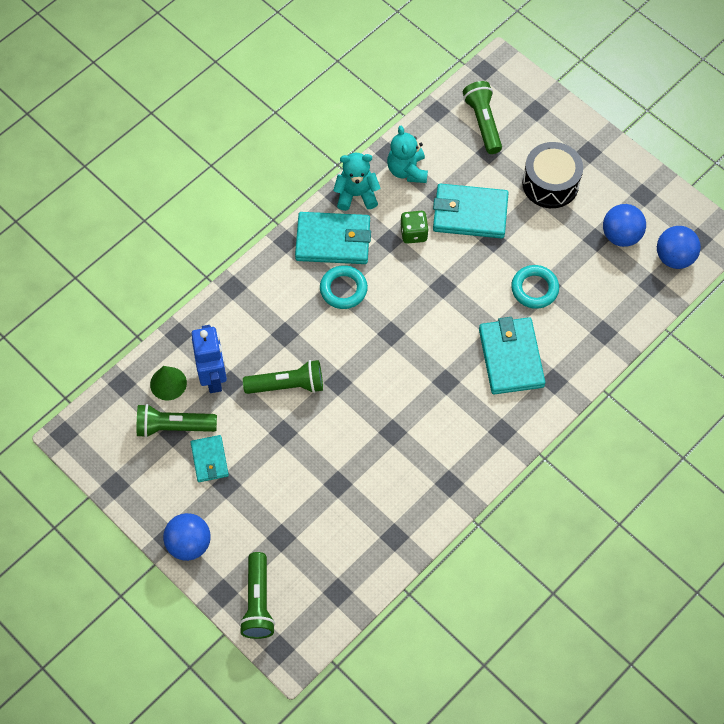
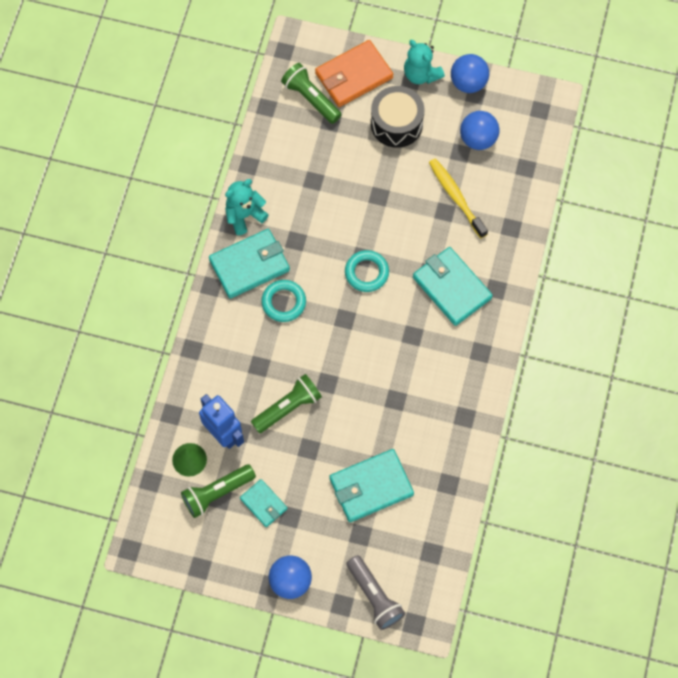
camera: 30 degrees left, 5 degrees up
(258, 602) = (374, 596): green flashlight -> grey flashlight
(407, 170) = (273, 172): turquoise teddy bear -> turquoise teddy bear (421, 74)
(413, 233) = (312, 224): green dice -> none
(470, 213) = (347, 183): turquoise wallet -> turquoise wallet (371, 486)
(534, 289) = (436, 220): turquoise ring -> turquoise ring (366, 272)
(536, 122) = (353, 76): none -> orange wallet
(567, 278) = (456, 197): none -> yellow toothbrush
(674, 257) = (530, 136): blue ball -> blue ball (468, 83)

